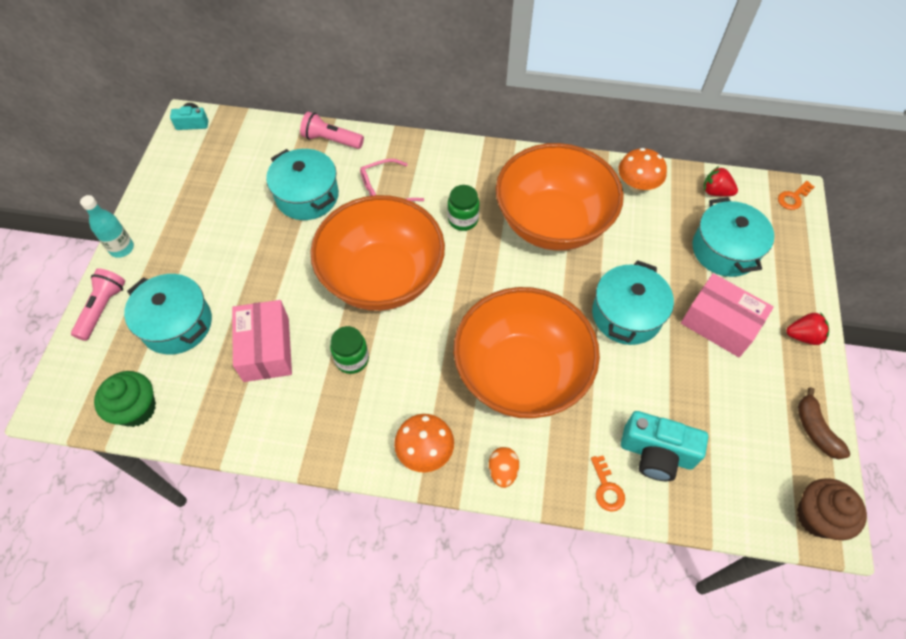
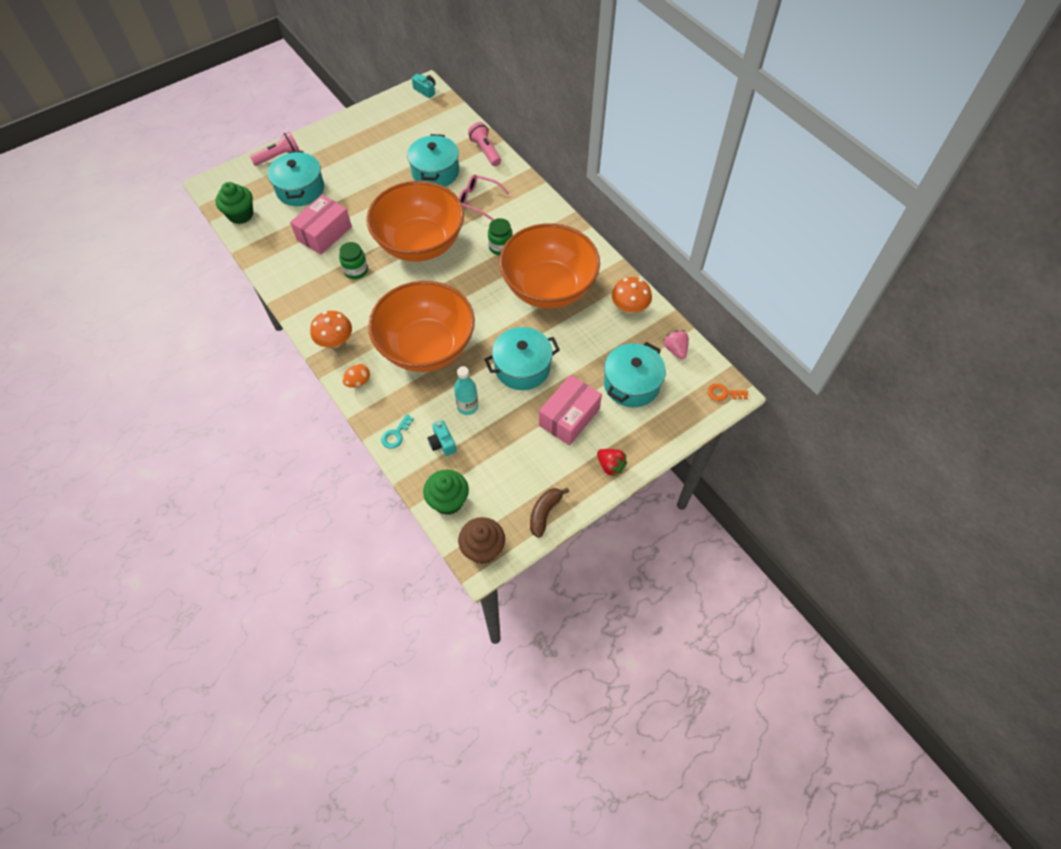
camera: 45 degrees right, 0 degrees up
(122, 248) = (318, 133): turquoise bottle -> turquoise bottle (467, 406)
(607, 488) = (396, 435): orange key -> turquoise key
(656, 453) = (442, 443): turquoise camera -> turquoise camera, size x0.57
(715, 192) = (675, 349): red strawberry -> pink strawberry
(719, 324) = (569, 417): pink box -> pink box turned 45 degrees clockwise
(733, 503) = (448, 501): none -> green cupcake

